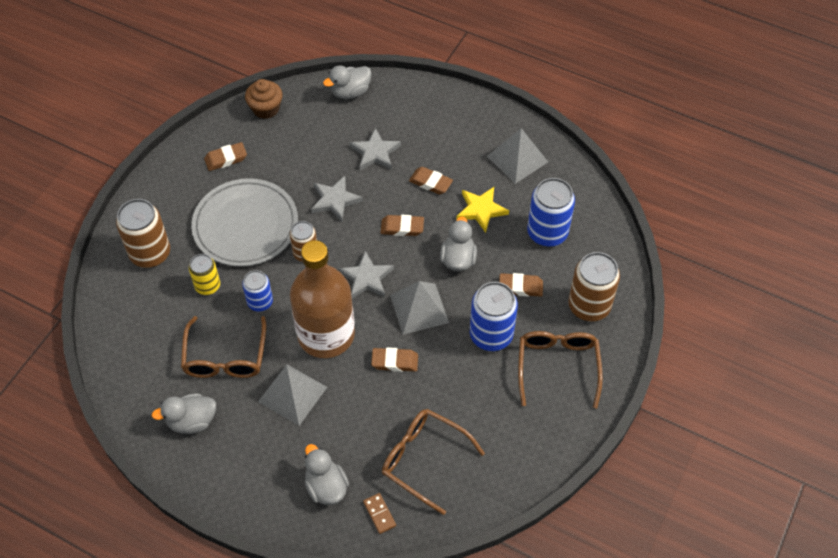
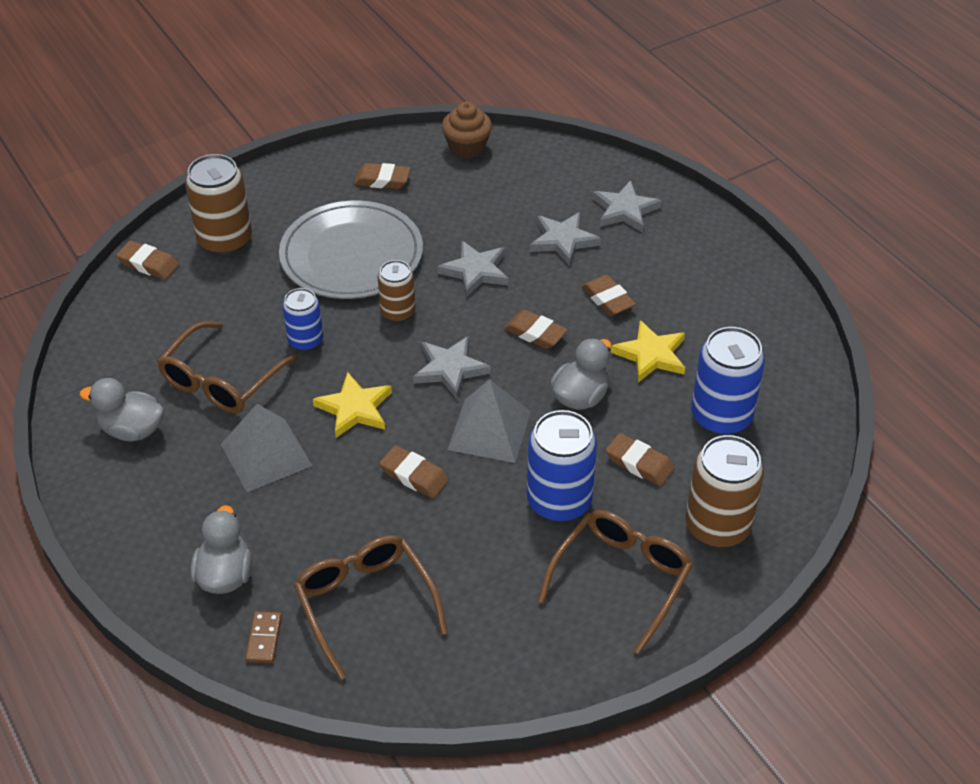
camera: 30 degrees right, 10 degrees down
(109, 296) = (148, 264): none -> brown eraser
(207, 286) = (260, 299): yellow can -> none
(326, 334) = (354, 408): brown bottle -> yellow star
(350, 92) = (580, 167): grey duck -> none
(399, 112) = (625, 210): none -> grey star
(517, 159) = (741, 317): grey pyramid -> none

